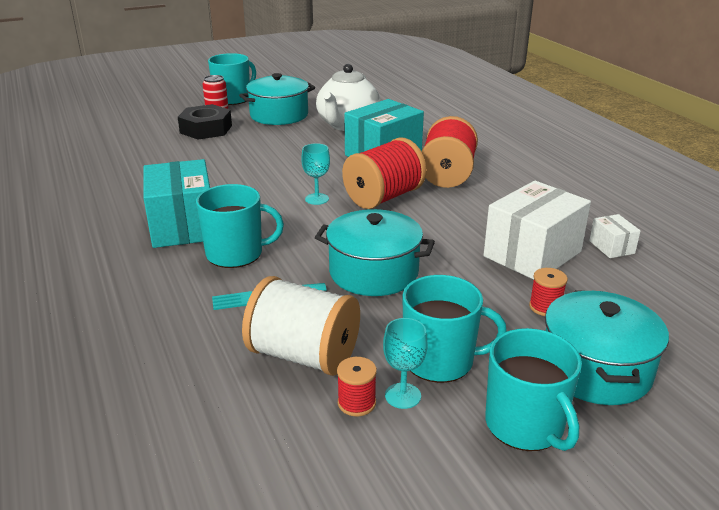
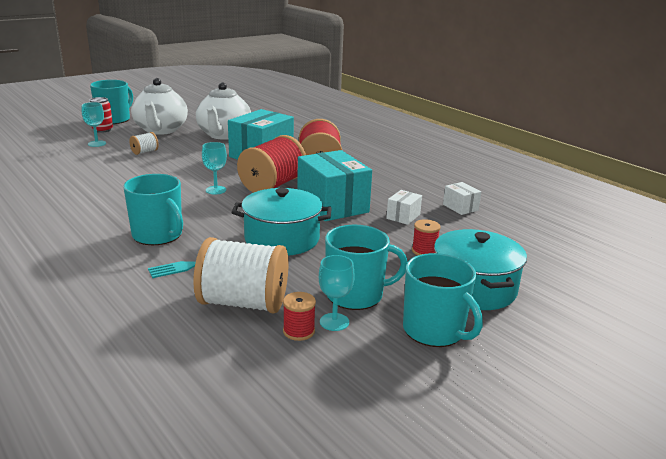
camera: 15 degrees left, 5 degrees down
(183, 226) = (101, 218): turquoise box -> turquoise box (332, 205)
(206, 129) = (97, 143): black nut -> turquoise goblet
(236, 254) = (158, 235): turquoise mug -> turquoise mug turned 60 degrees clockwise
(253, 143) = (145, 152): none -> white spool
(279, 115) = (161, 130): turquoise pot -> white teapot
(532, 254) = (403, 216): white box -> white box, size x0.46

